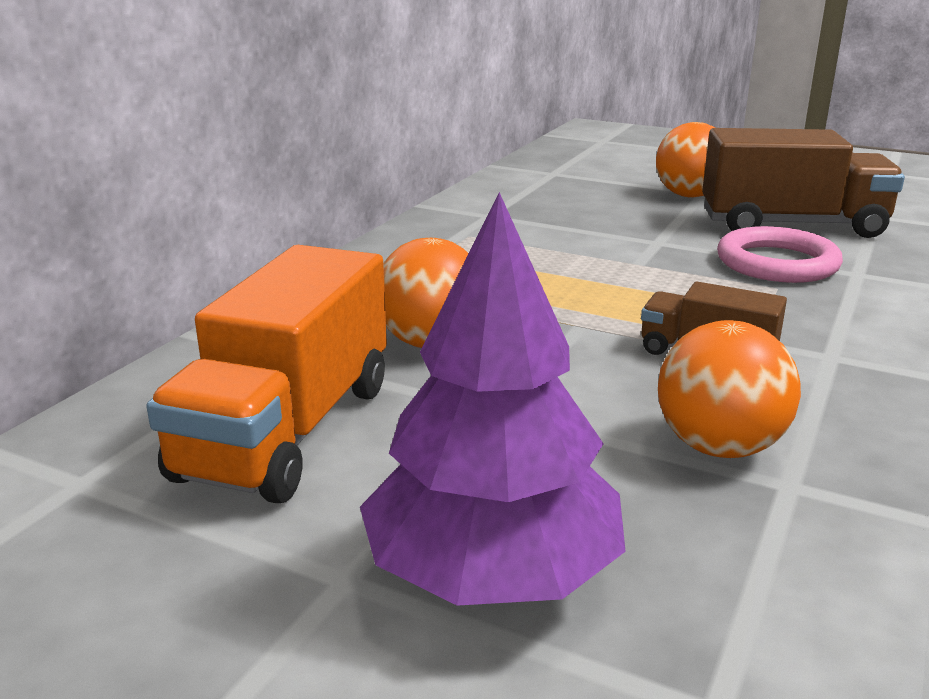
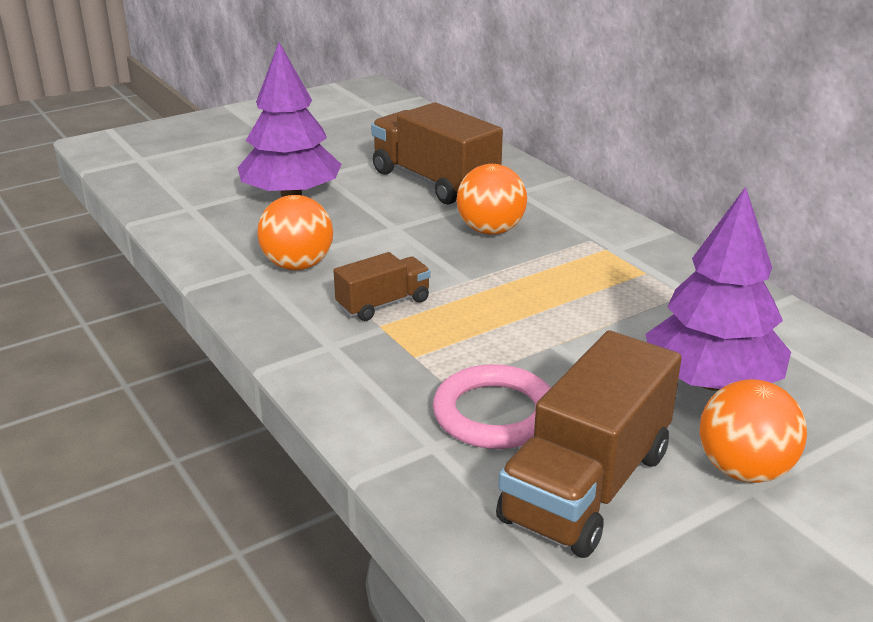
camera: 120 degrees right, 5 degrees up
(288, 430) = (434, 182): orange truck -> brown truck
(600, 212) = (711, 382): none -> purple tree

